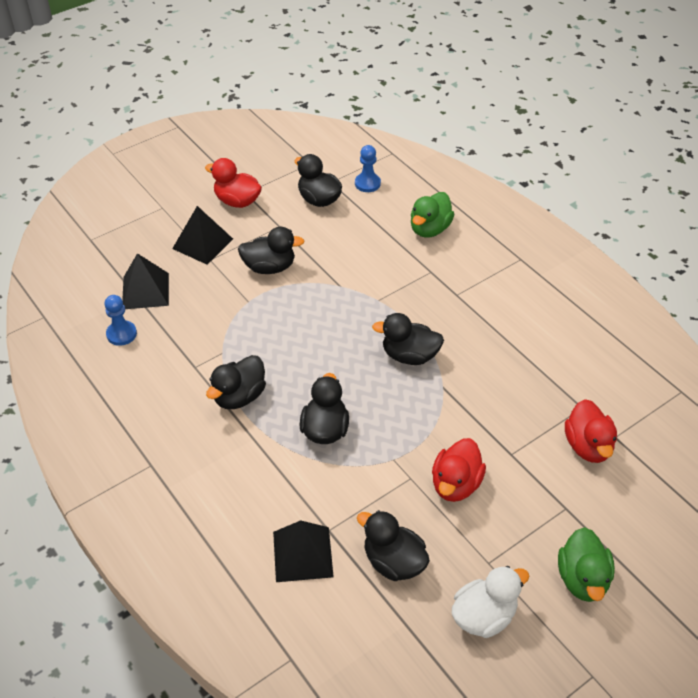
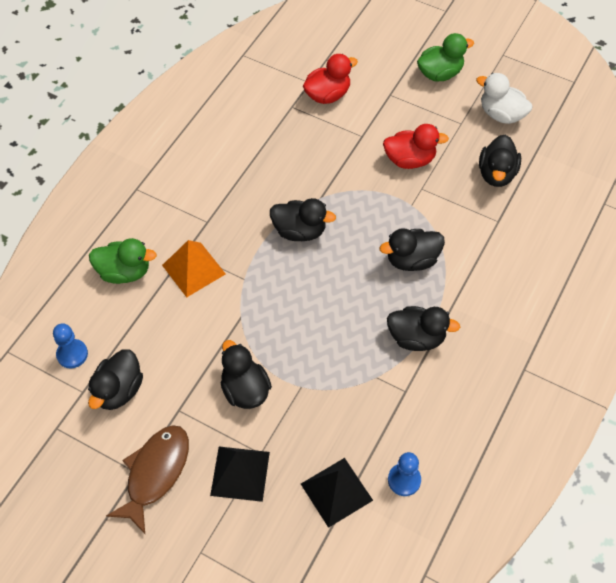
camera: 115 degrees left, 10 degrees up
(237, 201) = (155, 473): red duck -> brown fish
(302, 554) = (527, 229): black pyramid -> none
(407, 271) = (193, 269): none -> orange pyramid
(409, 356) = (299, 231): black duck -> black duck turned 60 degrees counterclockwise

